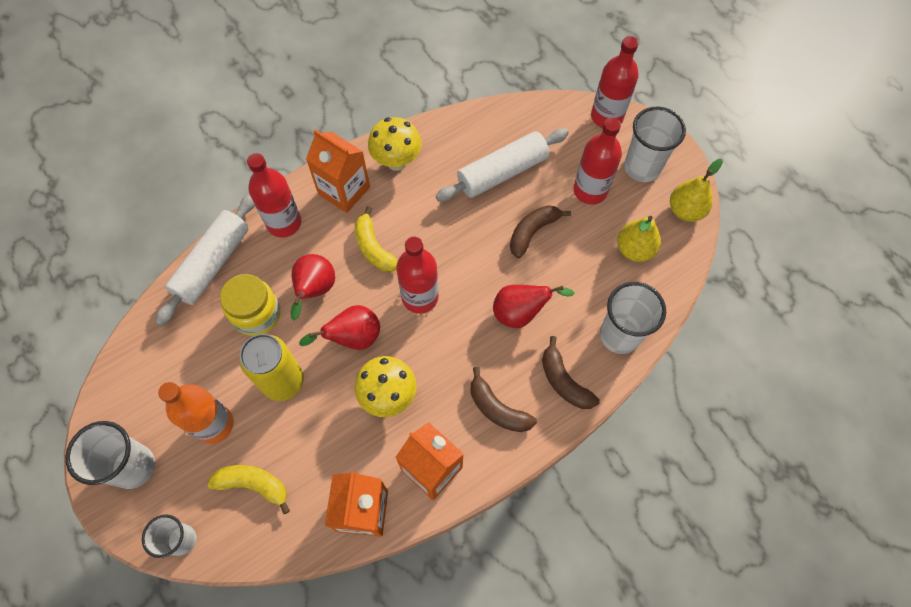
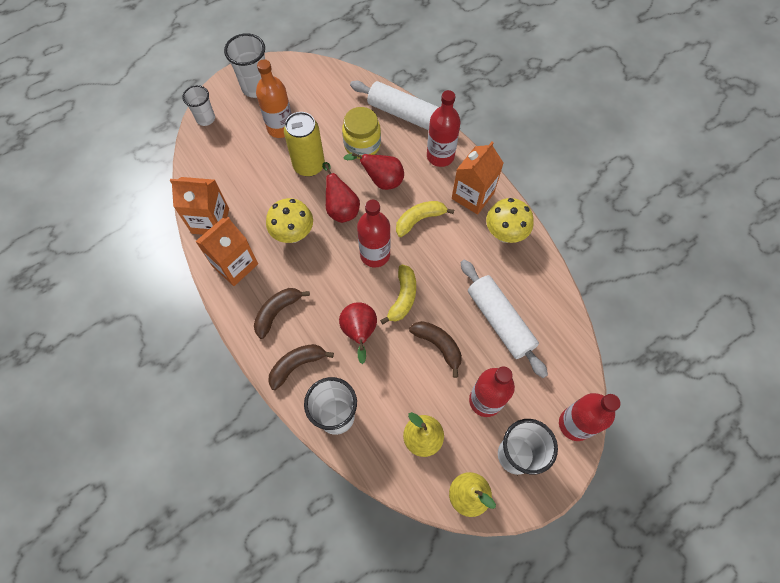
camera: 90 degrees right, 0 degrees up
(253, 484) = (236, 154): yellow banana -> yellow banana (403, 297)

